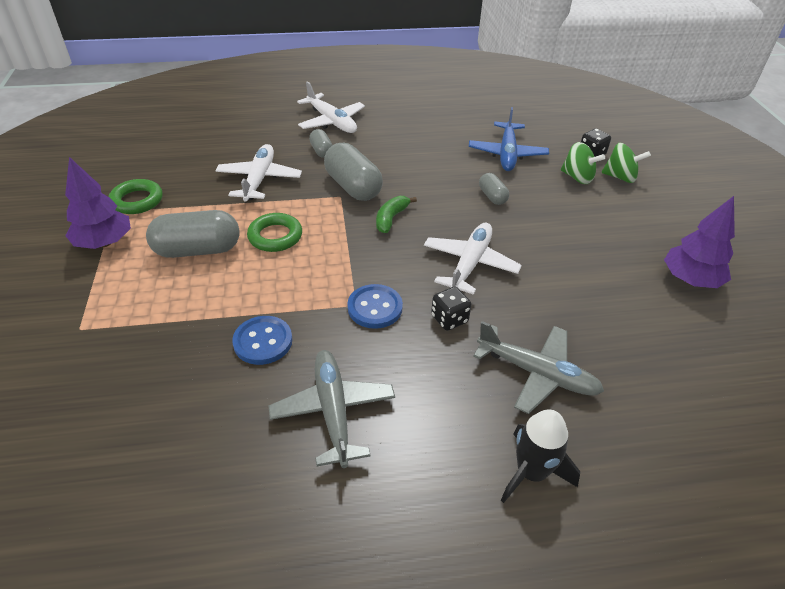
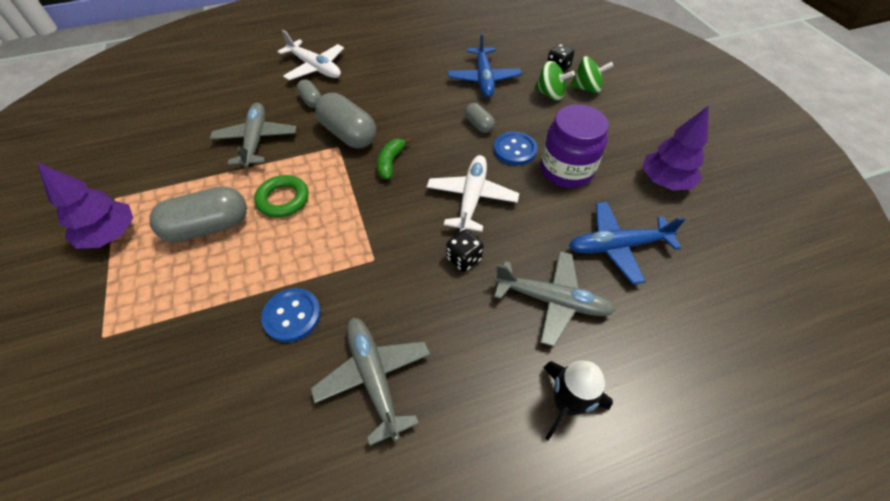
camera: 10 degrees left, 10 degrees up
(137, 201) = (136, 182): green ring -> none
(259, 180) = (256, 140): white plane -> grey plane
(375, 308) = (393, 259): blue button -> blue button (515, 150)
(579, 253) = (566, 170): none -> purple jar
(622, 334) = (618, 246): none -> blue plane

